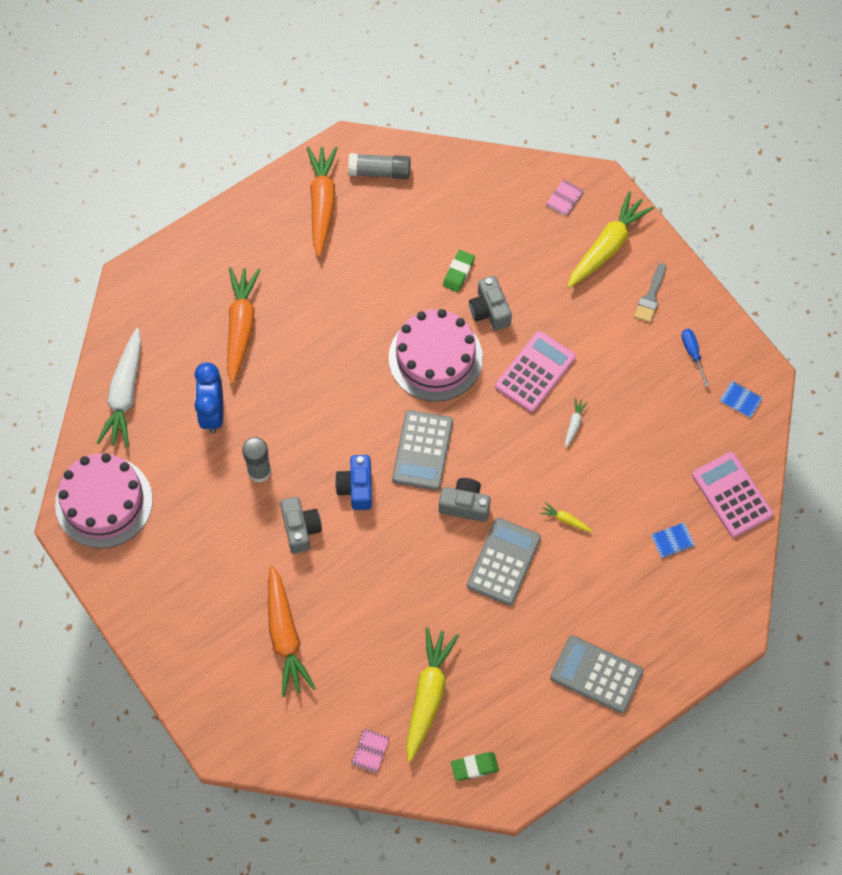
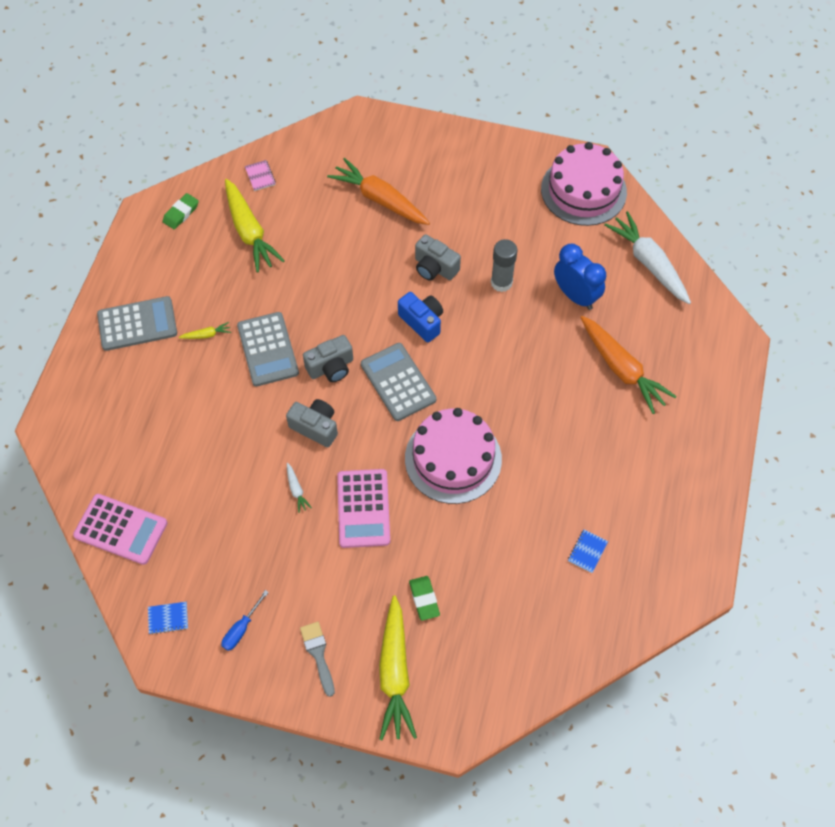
camera: 140 degrees right, 5 degrees down
(322, 203) = (667, 515): orange carrot -> none
(380, 171) = (651, 583): grey glue stick -> none
(458, 272) = (500, 544): green eraser -> green eraser (424, 599)
(489, 310) = (445, 531): grey camera -> grey camera (315, 427)
(564, 198) = (472, 690): pink notebook -> none
(565, 520) = (244, 412): yellow carrot -> yellow carrot (206, 335)
(672, 541) = (146, 457): blue notebook -> blue notebook (587, 551)
(692, 353) = (241, 629): blue screwdriver -> blue screwdriver turned 90 degrees clockwise

